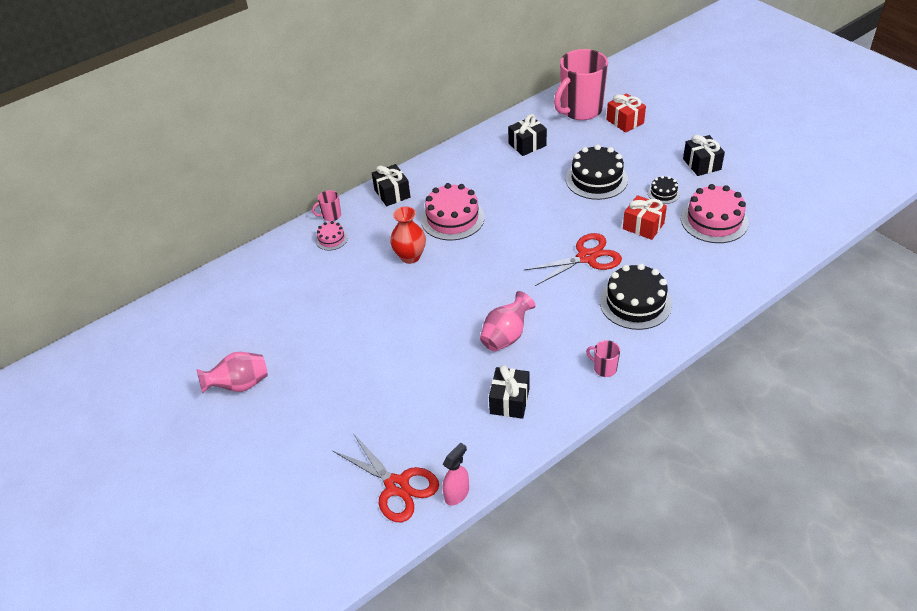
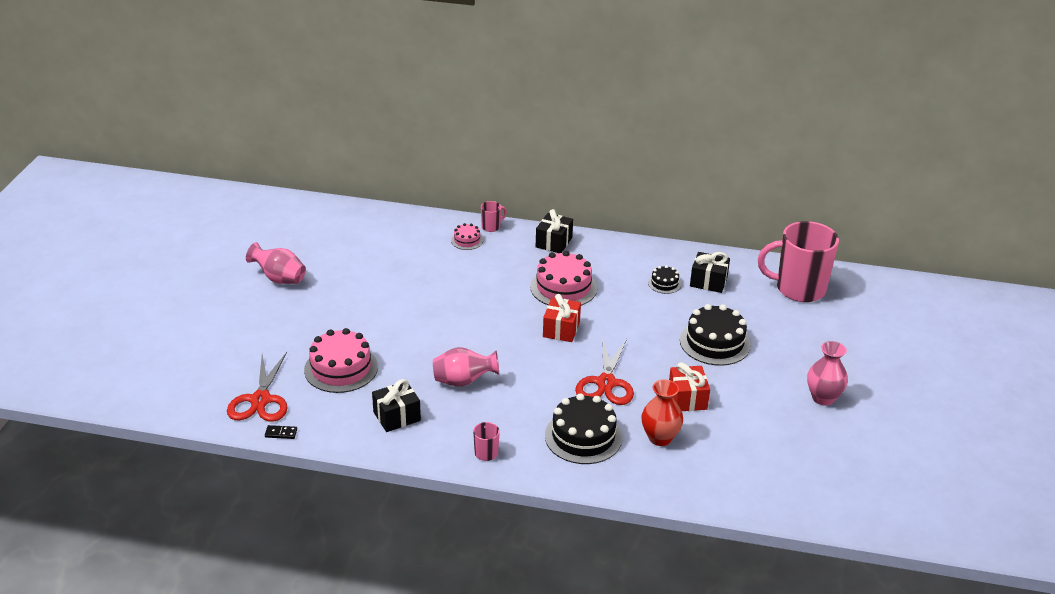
camera: 45 degrees right, 10 degrees down
(331, 216) = (491, 227): pink mug -> pink mug turned 120 degrees clockwise
(410, 256) = (494, 288): red vase -> red vase (660, 438)
(457, 493) = (281, 433): pink spray bottle -> black domino
(586, 257) = (606, 383): red scissors -> red scissors turned 75 degrees clockwise
(625, 121) = (820, 323): red gift -> red gift (561, 329)
(663, 193) = (748, 391): black cake -> black cake (664, 283)
(702, 164) = (823, 398): black gift -> pink vase
(714, 220) = (751, 440): pink cake -> pink cake (341, 368)

